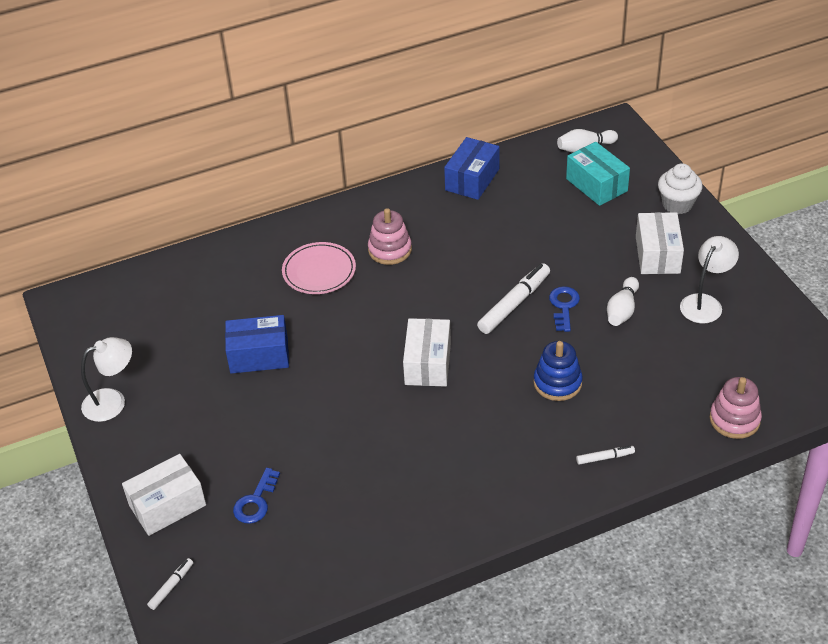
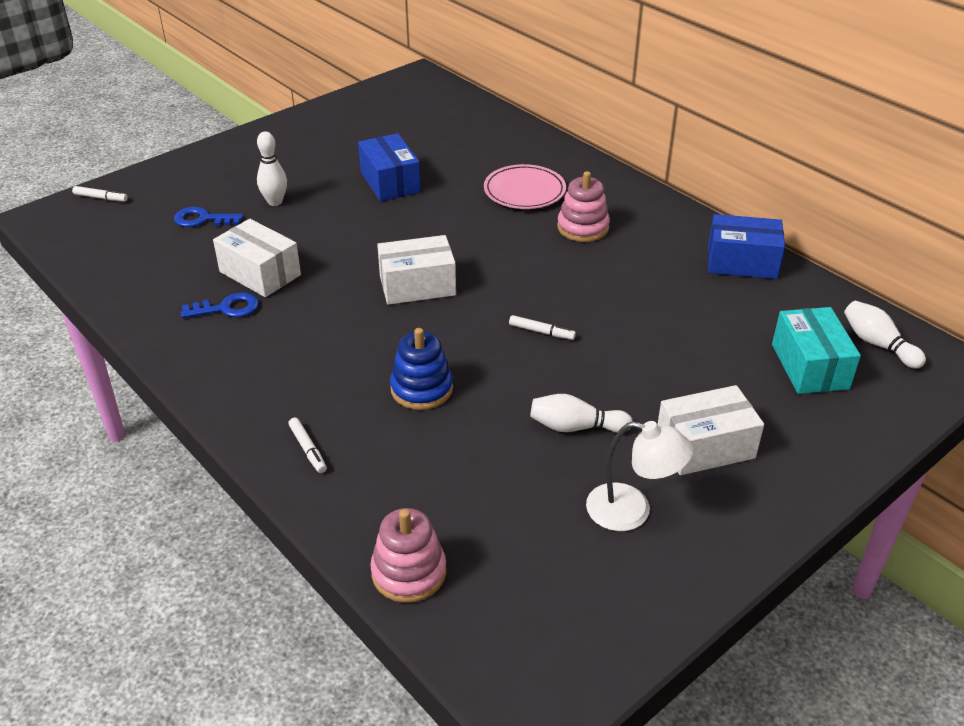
camera: 70 degrees right, 5 degrees down
(113, 401) = (307, 124): white lamp -> none
(167, 505) = (192, 176): white box -> white box (260, 273)
(251, 443) = (275, 202): none -> white bowling pin
(514, 304) = (541, 332): white marker -> white marker, size x0.50
(564, 306) = (557, 373): blue key -> blue key (226, 308)
(596, 185) = (809, 366): turquoise box -> turquoise box turned 45 degrees counterclockwise
(677, 204) = (827, 453): white cupcake -> none

